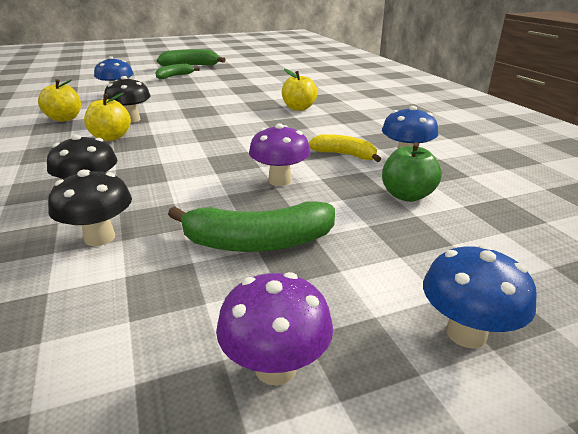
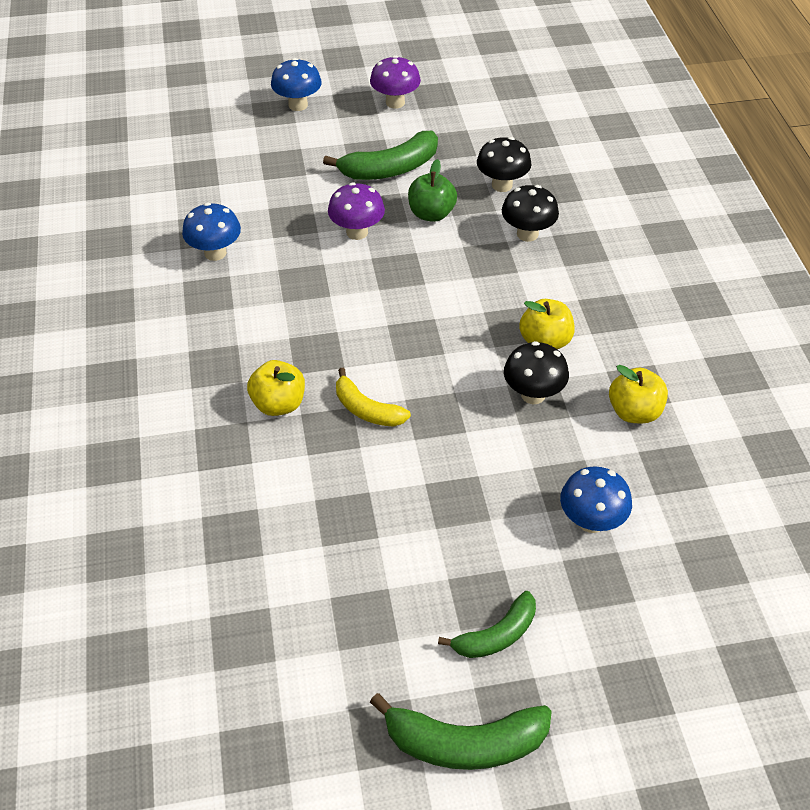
camera: 170 degrees left, 20 degrees up
(258, 242) = (390, 168): green banana -> green banana turned 150 degrees clockwise
(344, 155) = (275, 267): yellow banana -> yellow banana (367, 409)
(407, 195) = (255, 200): green apple -> green apple (431, 214)

